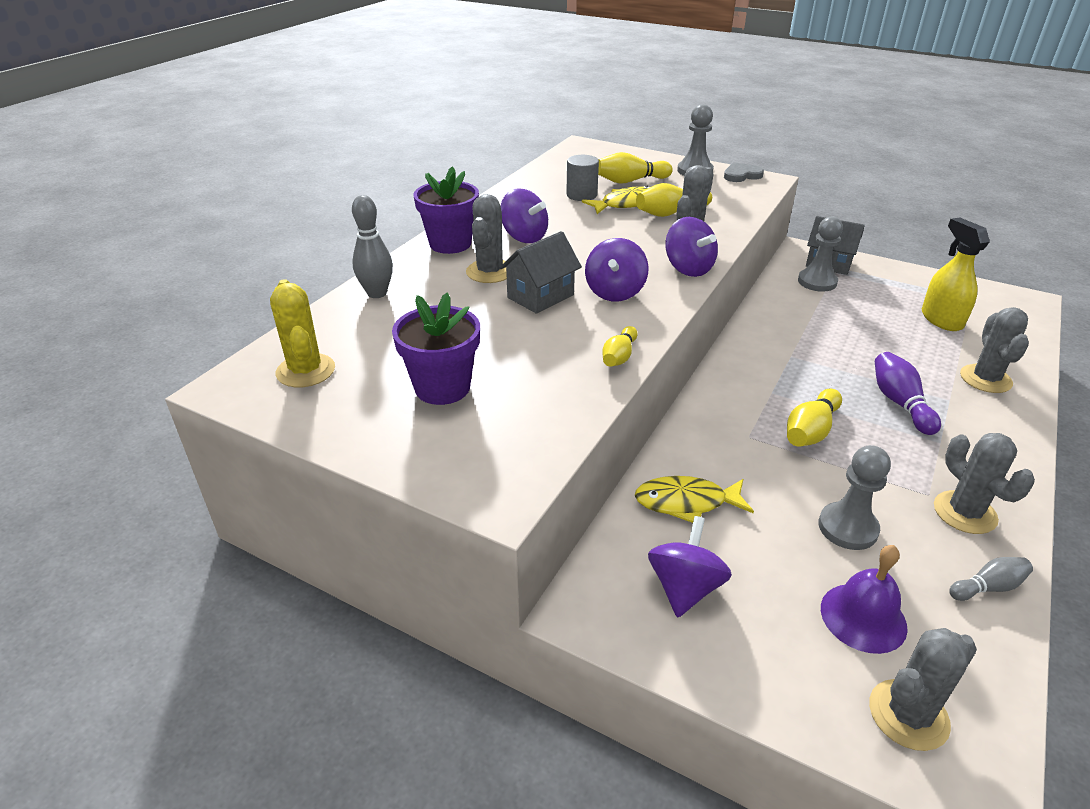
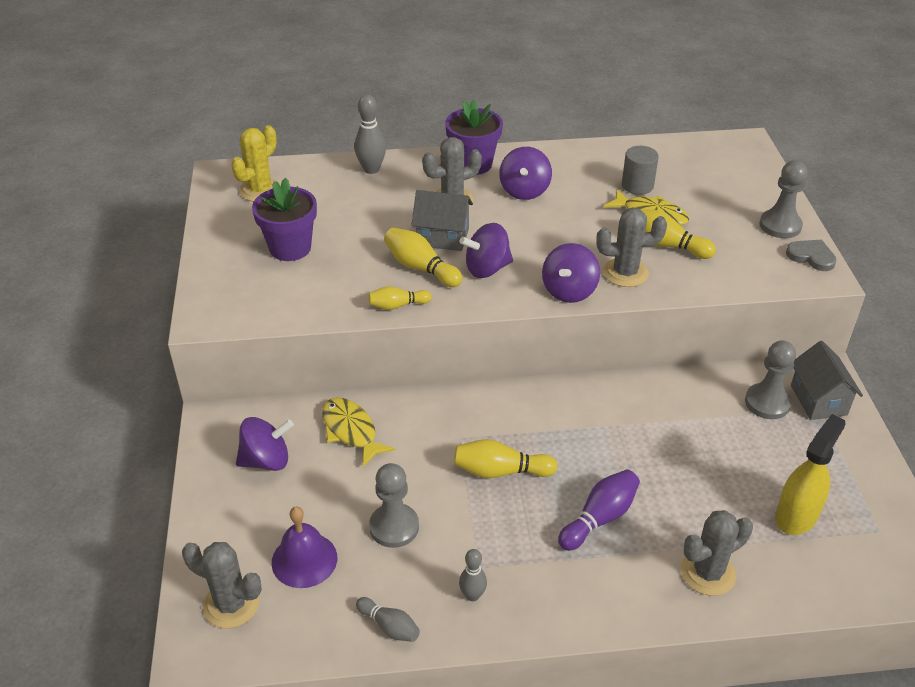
camera: 55 degrees right, 5 degrees up
(630, 181) = (703, 199): yellow bowling pin -> yellow bowling pin (421, 268)
(964, 512) = (472, 595): grey cactus -> grey bowling pin

